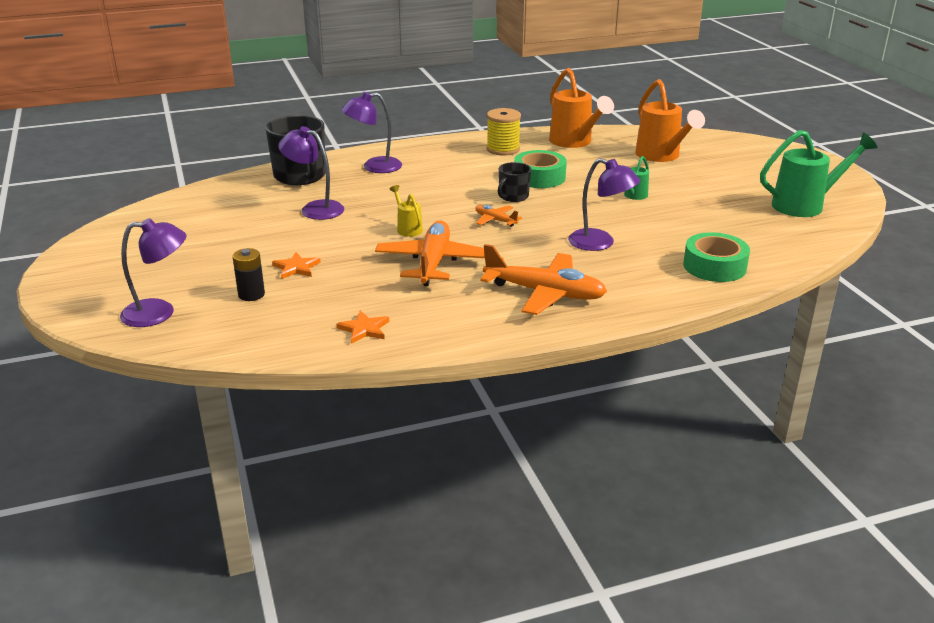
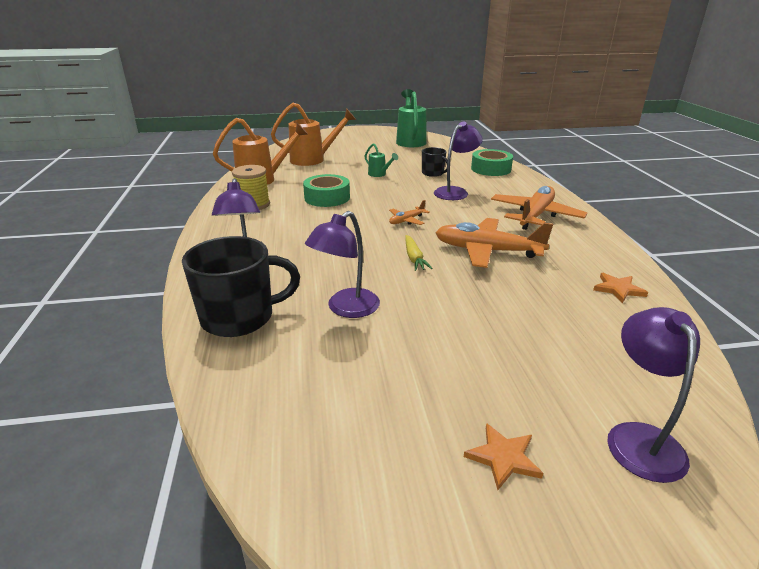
camera: 80 degrees left, 0 degrees up
(251, 294) = (569, 356): black battery -> none
(296, 268) = (500, 324): orange star -> orange star (503, 458)
(407, 228) = (414, 258): yellow watering can -> yellow carrot
(513, 197) = (361, 210): black mug -> black mug (433, 173)

